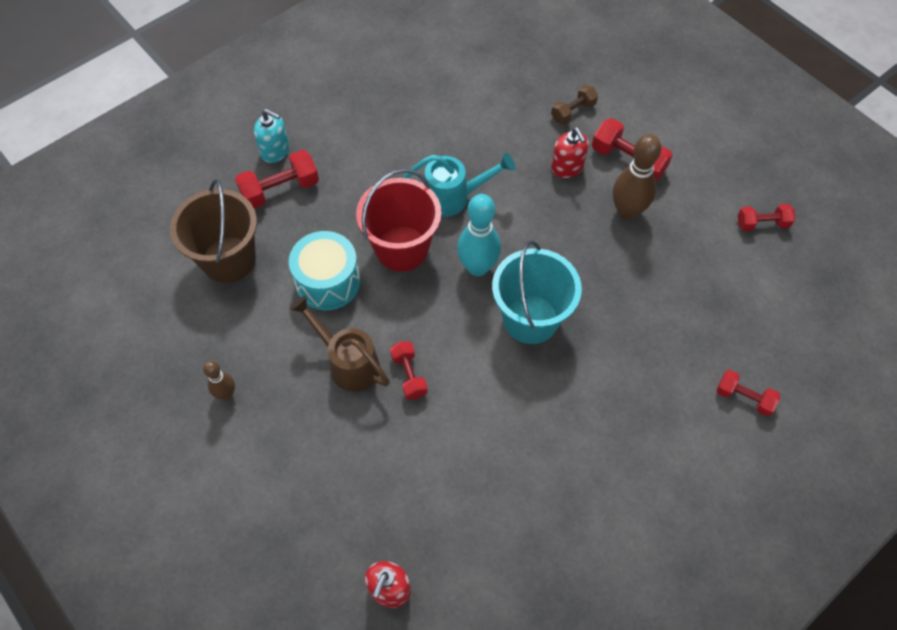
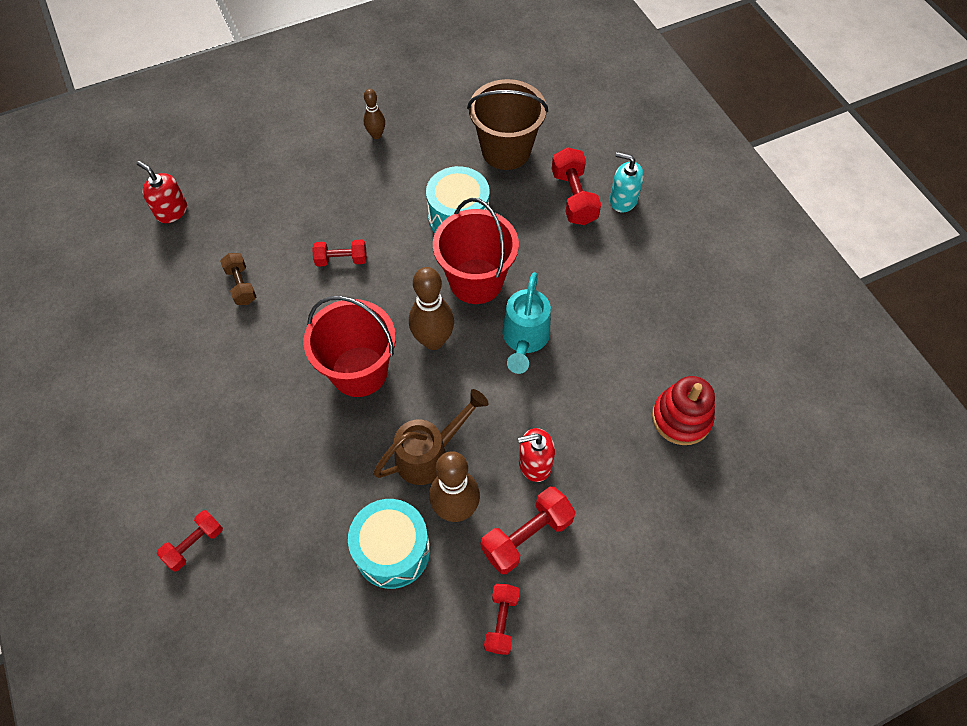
camera: 105 degrees right, 0 degrees up
(275, 151) = (623, 200): turquoise soap dispenser -> turquoise soap dispenser turned 75 degrees clockwise
(348, 362) = (372, 218): brown watering can -> brown watering can (430, 454)
(477, 267) = (433, 340): turquoise bowling pin -> brown bowling pin
(491, 82) = (681, 418): none -> red stacking toy
(530, 319) = (359, 371): turquoise bucket -> red bucket
(573, 111) = (616, 496): brown dumbbell -> brown dumbbell (241, 285)
(679, 246) = (392, 550): none -> turquoise drum
(762, 224) = (390, 665): red dumbbell -> red dumbbell (501, 621)

